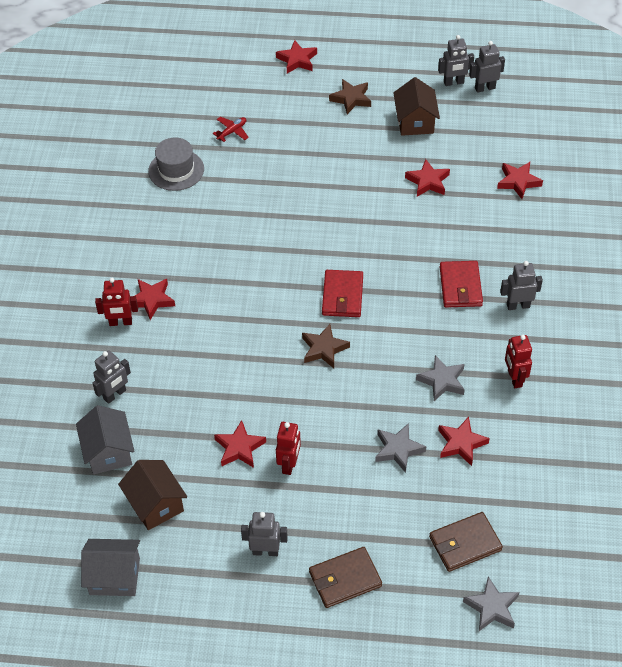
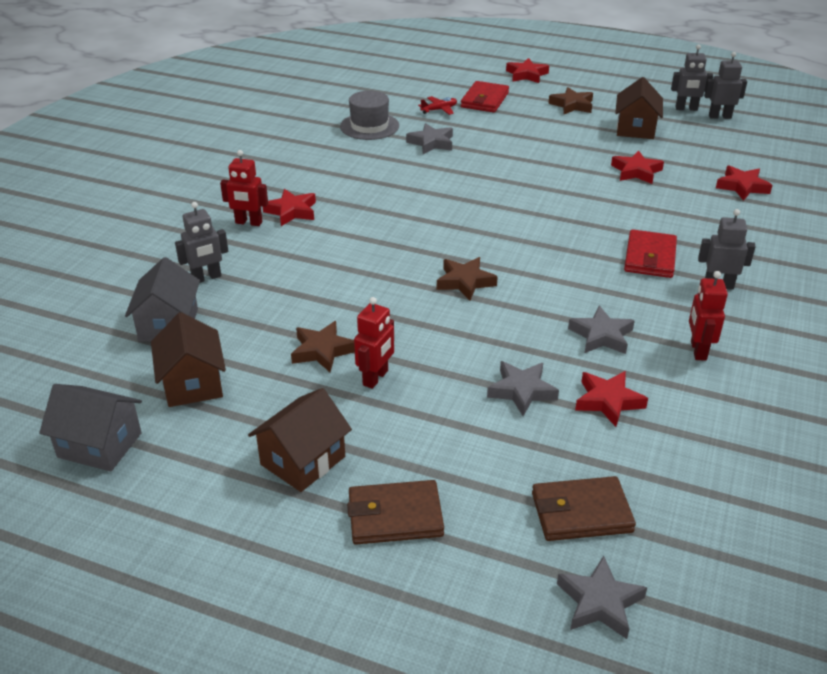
camera: 15 degrees right, 15 degrees down
(239, 448) = (322, 351): red star -> brown star
(240, 181) = (431, 143): none -> grey star
(265, 551) = (303, 460): grey robot -> brown house
(342, 296) = (505, 242): red wallet -> red wallet (484, 100)

